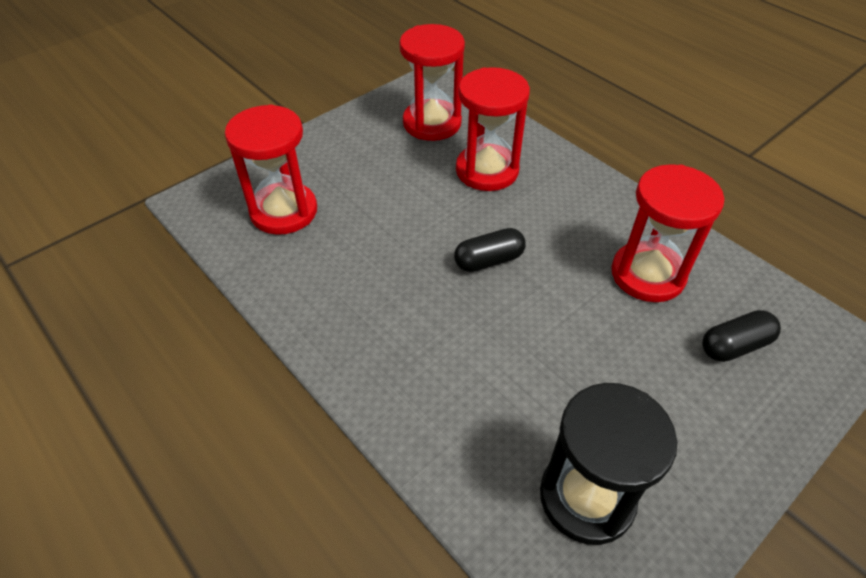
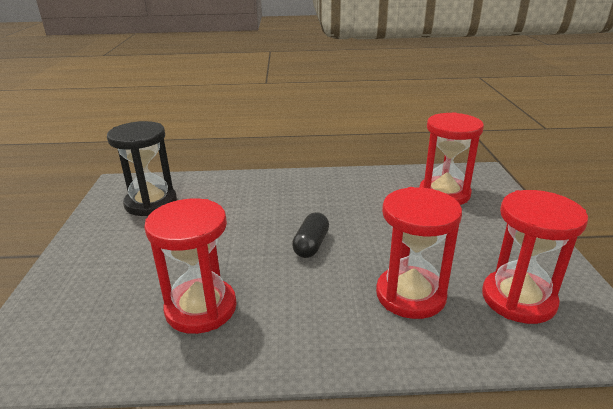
camera: 130 degrees right, 20 degrees down
(734, 345) = (102, 304): black capsule -> none

